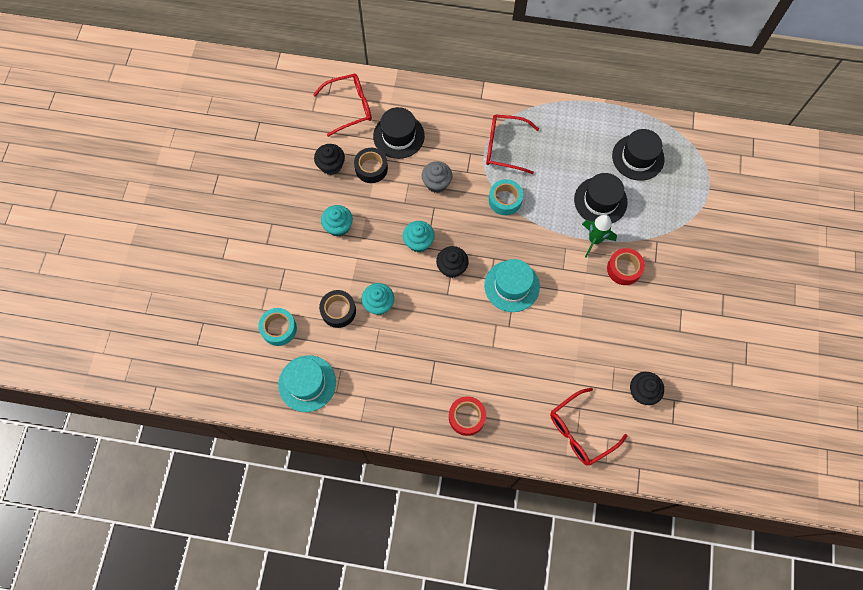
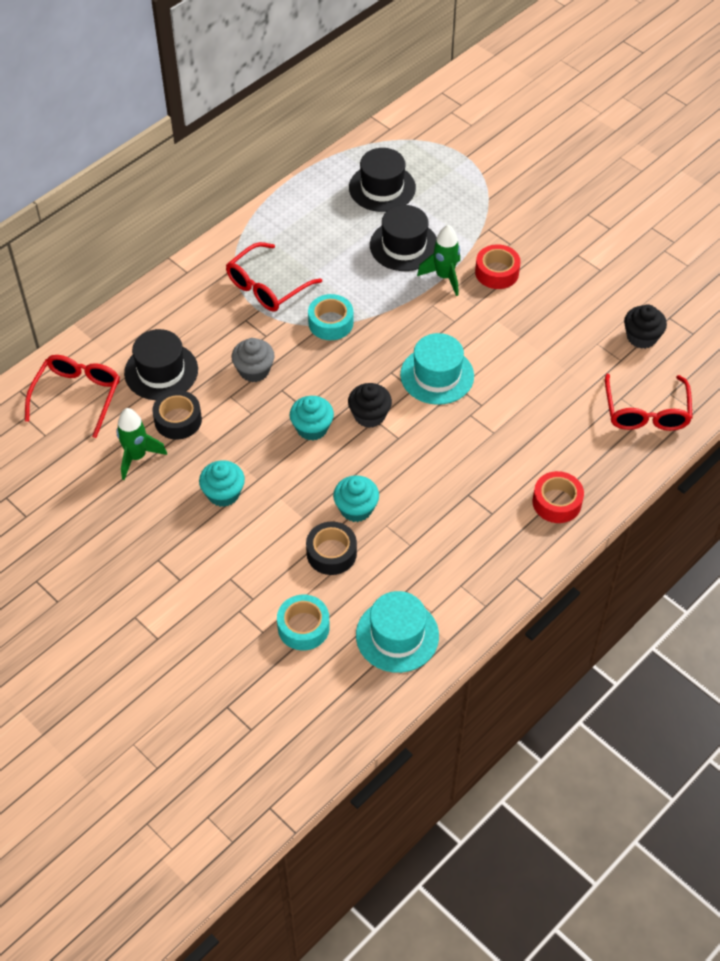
camera: 55 degrees left, 15 degrees down
(331, 165) = (137, 457): black cupcake -> green rocket

